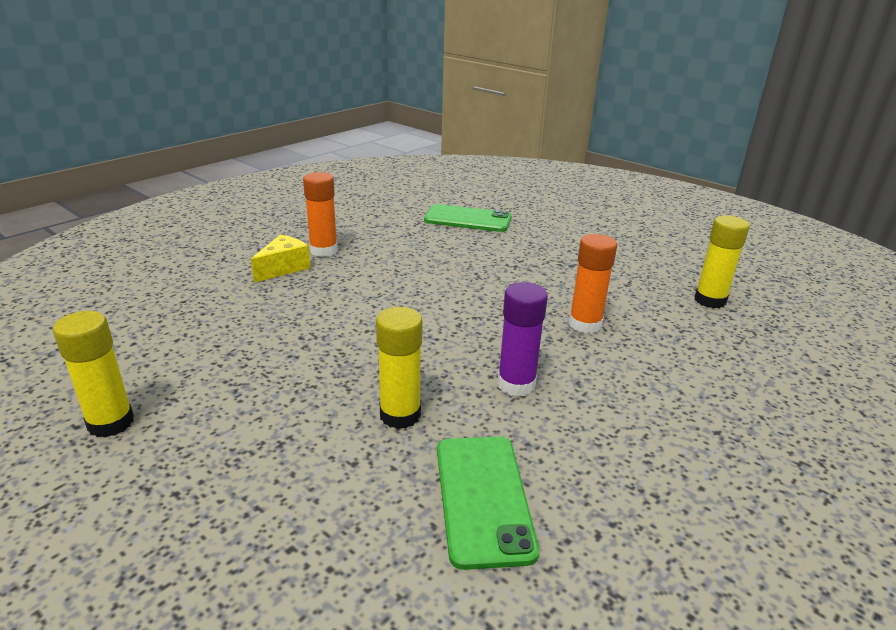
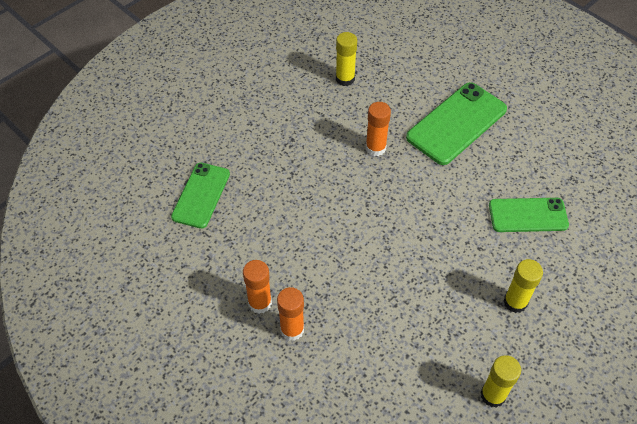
camera: 85 degrees left, 25 degrees up
(283, 268) = (292, 329): yellow cheese -> orange glue stick
(400, 415) = (472, 247): yellow glue stick -> yellow glue stick (515, 302)
(516, 384) = (440, 191): purple glue stick -> none
(685, 409) = (456, 123): none -> green phone

